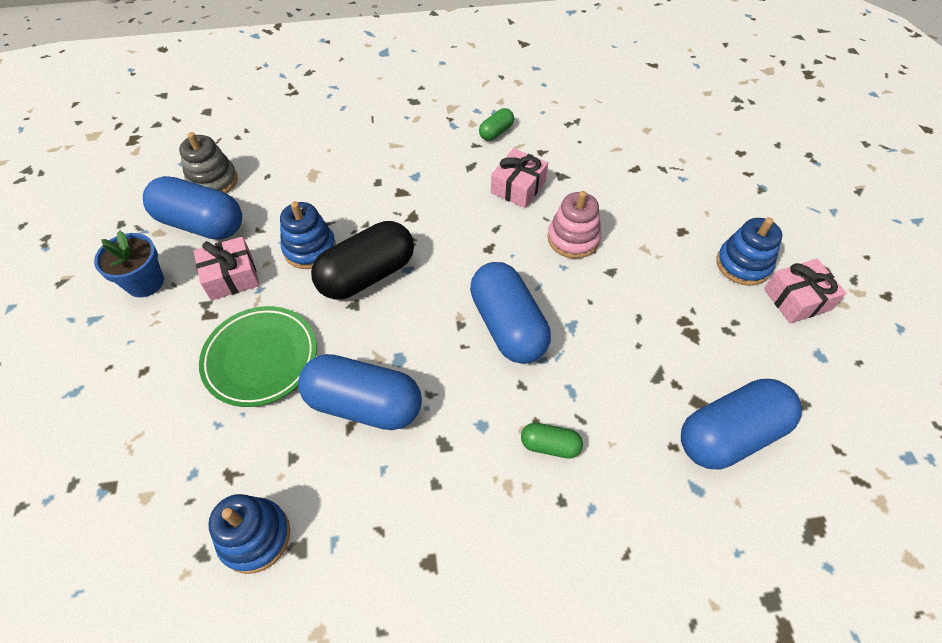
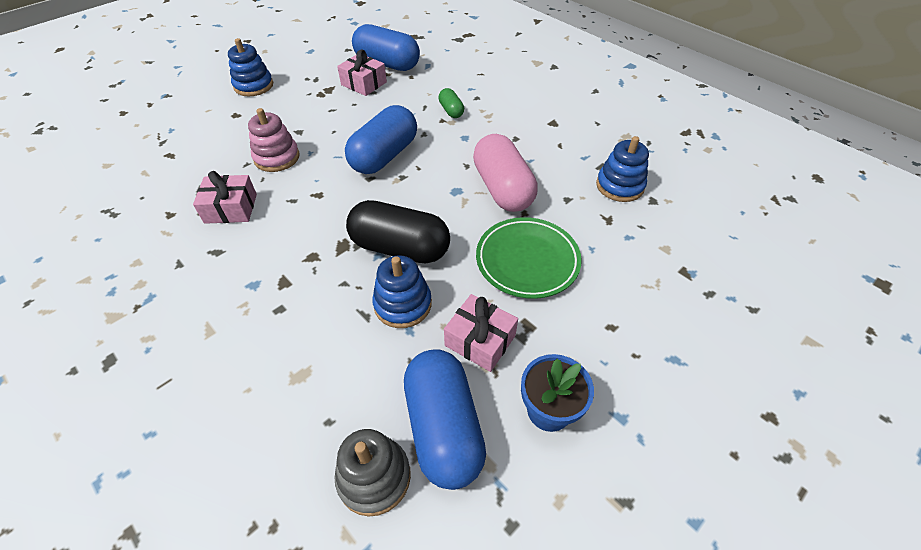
camera: 125 degrees left, 5 degrees down
(364, 404) = (502, 188): blue capsule -> pink capsule
(496, 132) = (149, 257): green capsule -> none
(797, 299) = (271, 64): pink gift -> pink gift (364, 83)

